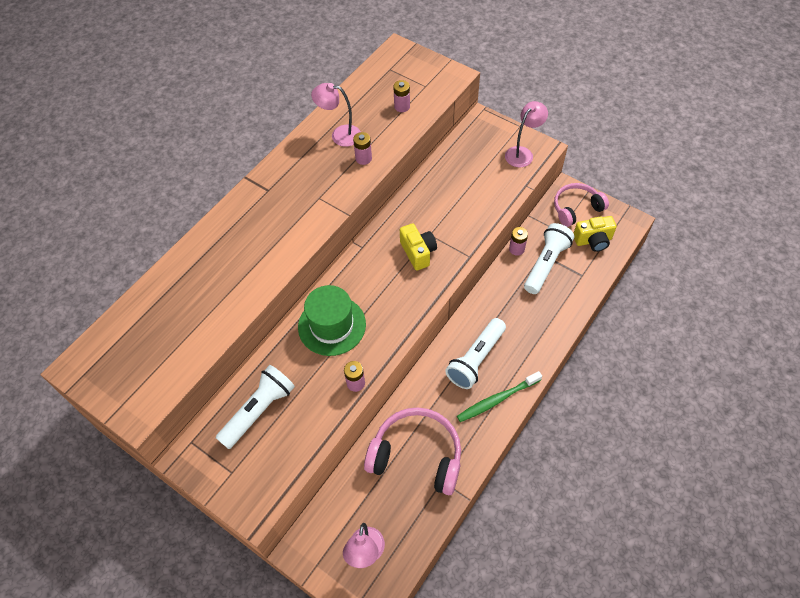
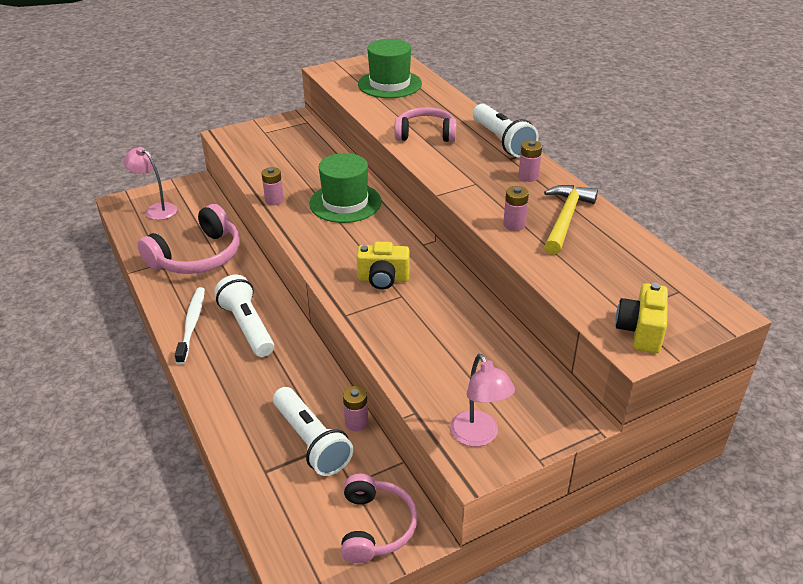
camera: 115 degrees right, 20 degrees down
(153, 336) = (389, 84): none -> green hat
(252, 260) = (425, 134): none -> pink headphones
(259, 411) = (301, 152): white flashlight -> white flashlight (502, 141)
(339, 135) = (566, 218): pink lamp -> yellow hammer
(402, 106) = (591, 278): pink battery -> pink battery (528, 176)
(497, 400) = (192, 324): green toothbrush -> white toothbrush
(593, 240) = (306, 515): yellow camera -> yellow camera (640, 331)

